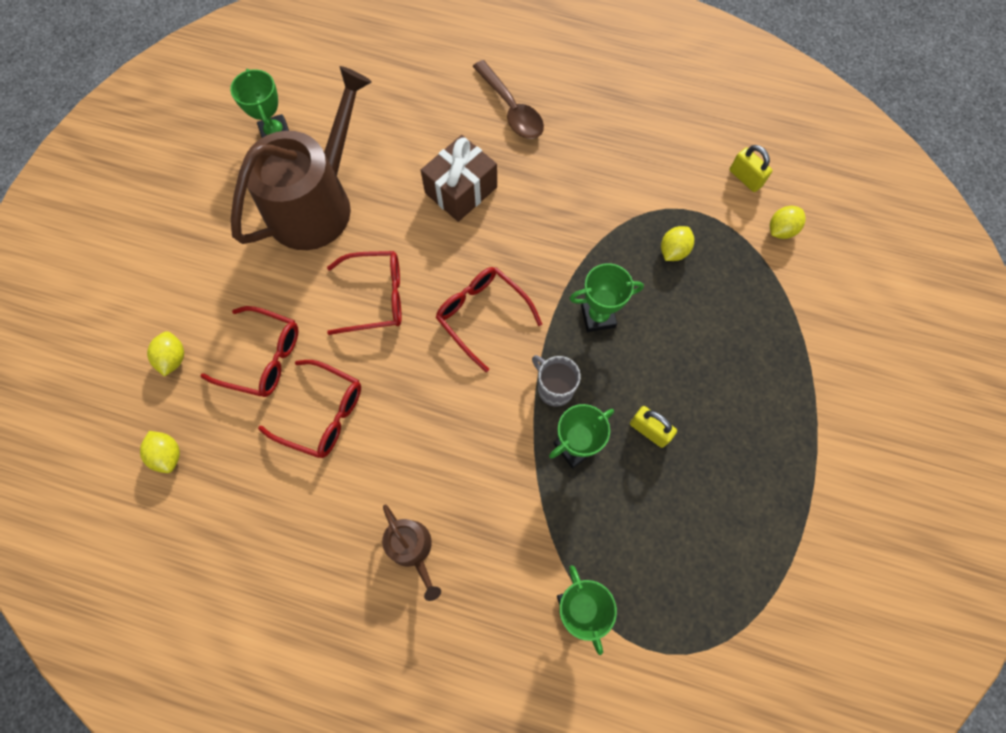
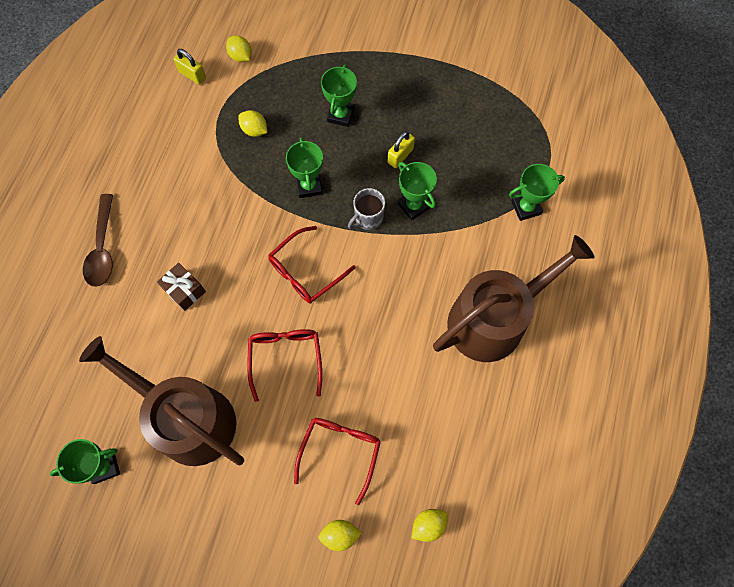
camera: 90 degrees left, 0 degrees up
(322, 414) = (390, 396): red glasses -> none
(412, 549) = (494, 319): brown watering can -> brown watering can, size x2.22
(461, 190) = (184, 290): brown gift -> brown gift, size x0.66
(511, 109) = (103, 248): brown spoon -> brown spoon turned 120 degrees clockwise
(705, 353) = (340, 115): none -> green trophy
(745, 178) = (192, 75): yellow padlock -> yellow padlock turned 75 degrees clockwise

